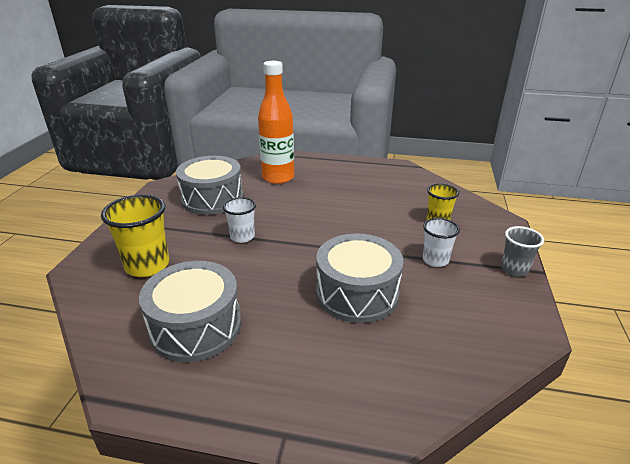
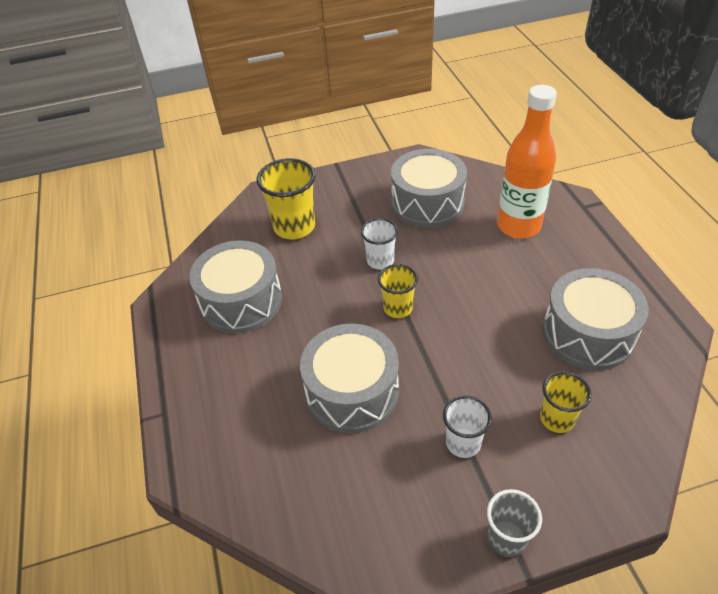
camera: 65 degrees right, 15 degrees up
(297, 245) = (398, 308): none -> yellow cup
(384, 189) = (588, 333): none -> grey drum

